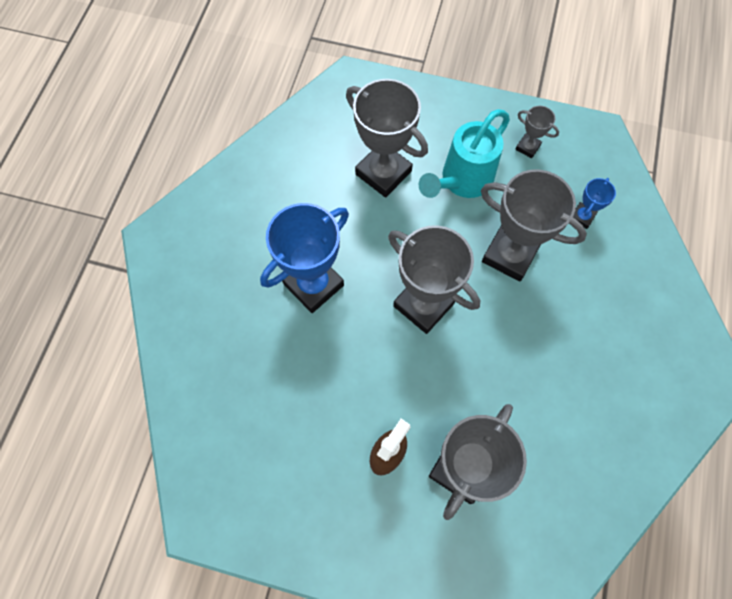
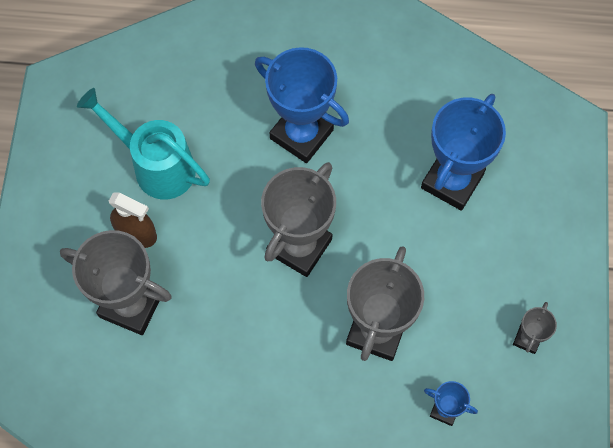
camera: 80 degrees right, 0 degrees up
(383, 173) = (452, 181): grey trophy -> blue trophy
(462, 181) = (462, 268): turquoise watering can -> turquoise watering can (157, 166)

